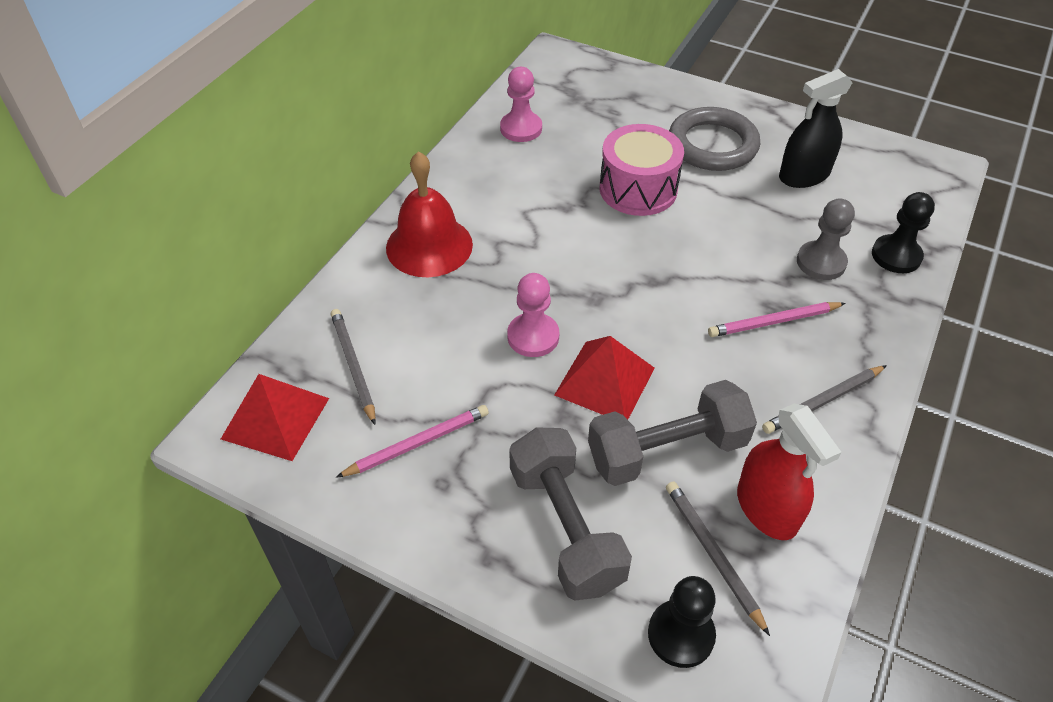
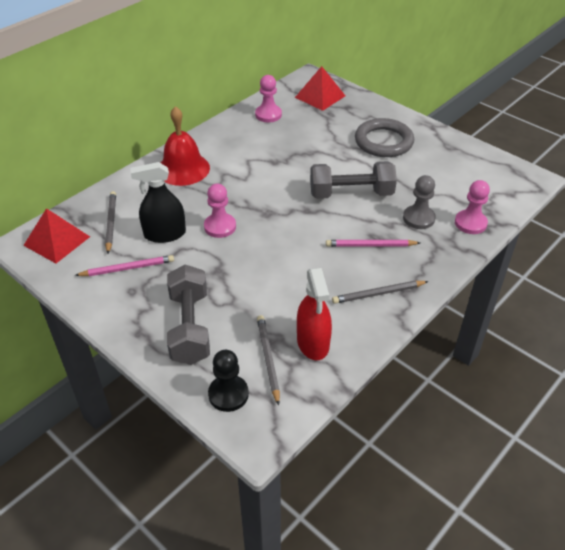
camera: 15 degrees right, 5 degrees down
(605, 381) = (250, 257): red pyramid -> red pyramid (320, 96)
(638, 189) = (323, 159): pink drum -> none
(667, 450) = (269, 300): grey dumbbell -> grey dumbbell (351, 194)
(804, 175) = (434, 168): black spray bottle -> black spray bottle (165, 234)
(896, 256) = (470, 223): black pawn -> pink pawn

